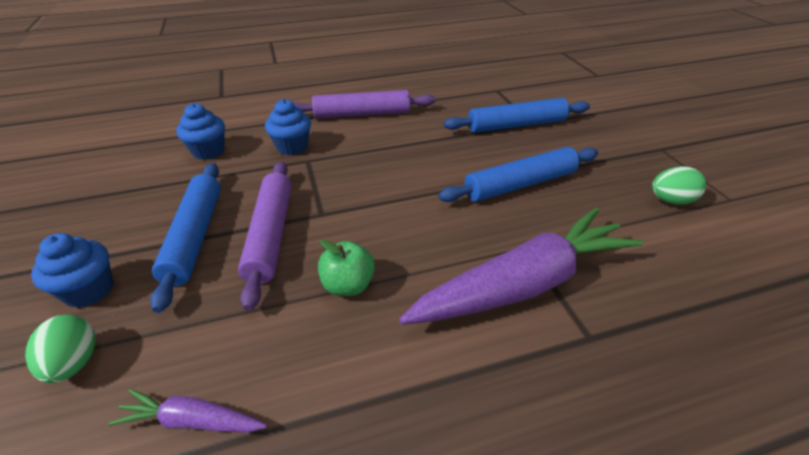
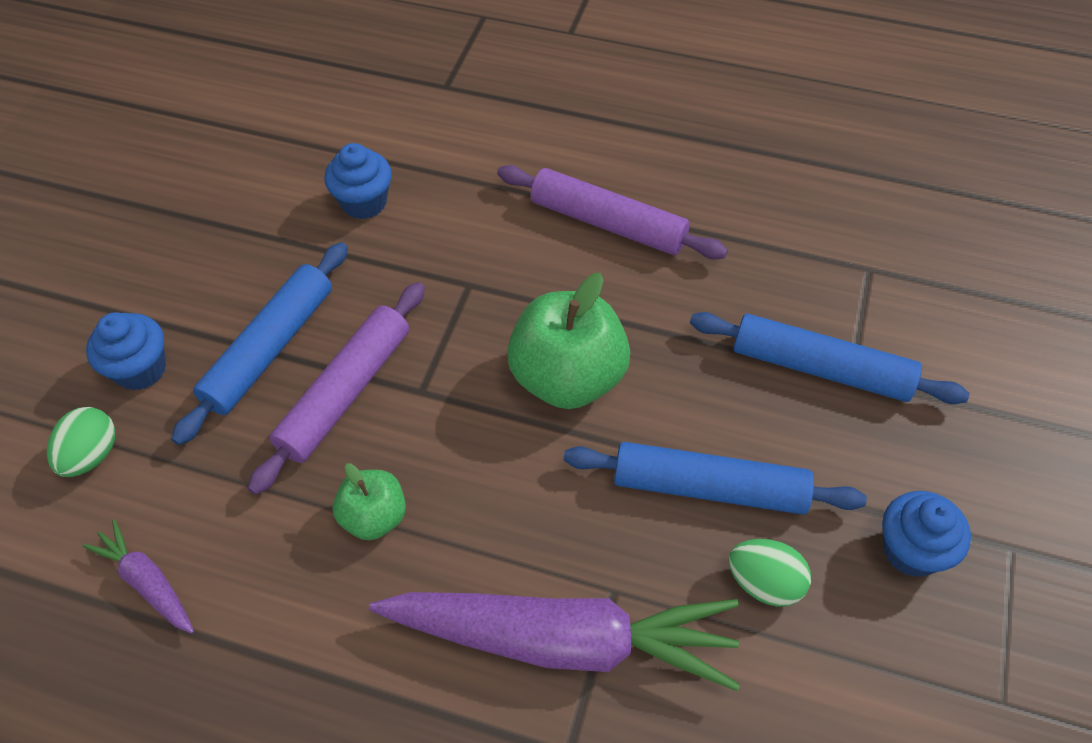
camera: 35 degrees right, 15 degrees up
(292, 147) = (467, 247): blue cupcake -> blue cupcake (911, 550)
(402, 174) = (568, 378): none -> green apple
(671, 201) = (901, 647): green egg -> green egg (764, 583)

